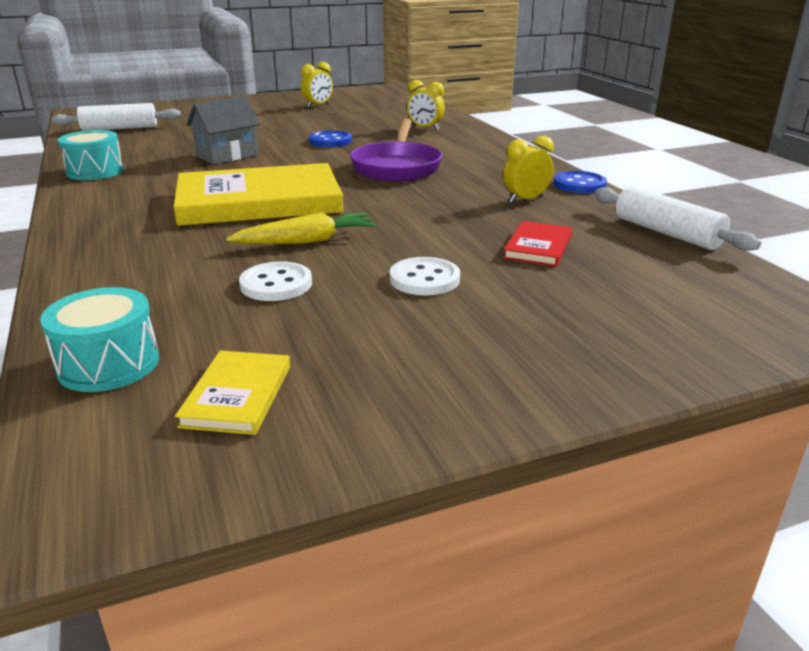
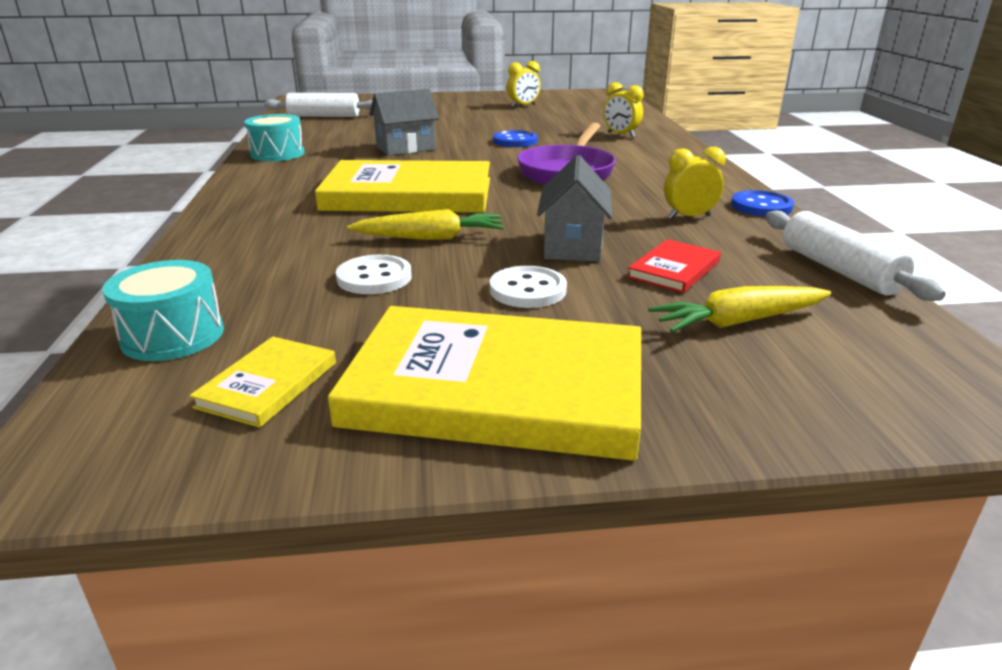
camera: 15 degrees right, 0 degrees up
(441, 235) = (573, 246): none -> grey house
(448, 368) = (497, 388): none -> yellow book
(613, 285) = (738, 322): none -> yellow carrot

